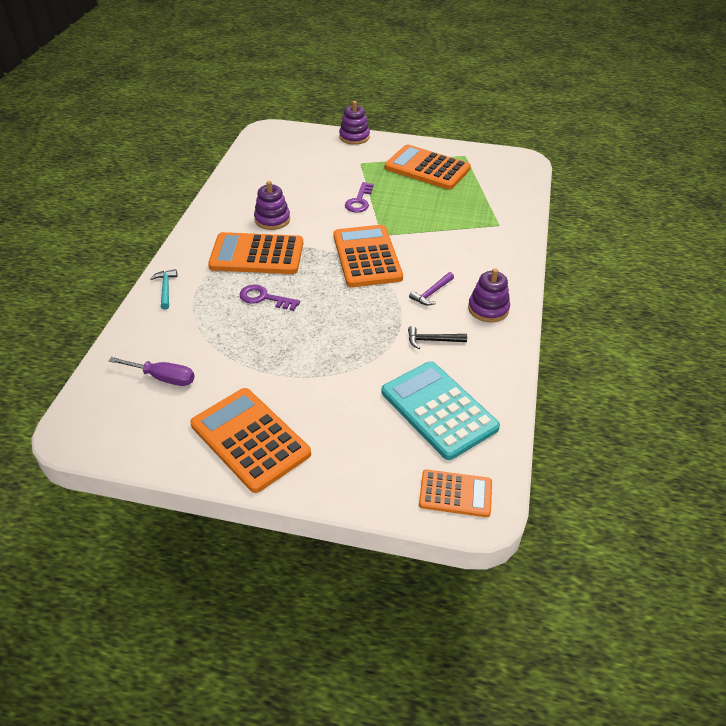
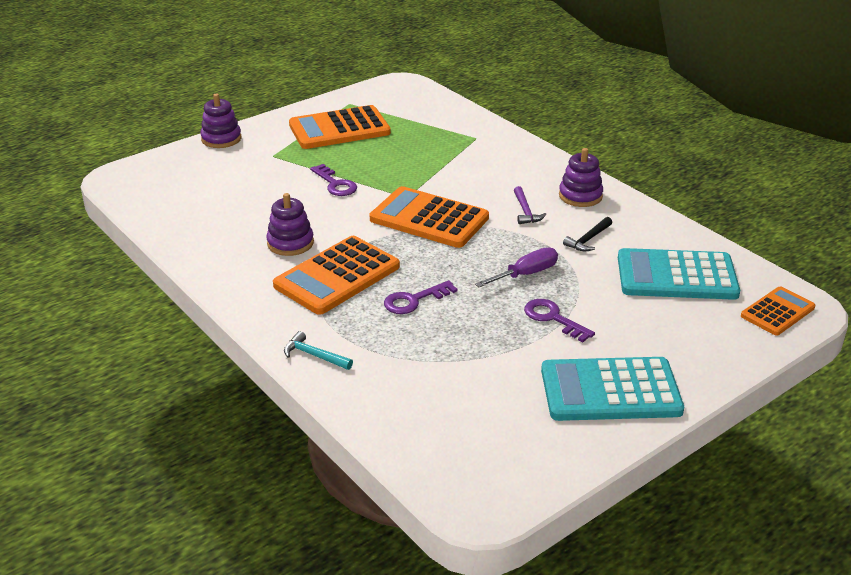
camera: 50 degrees left, 10 degrees down
(163, 378) = (462, 411): purple screwdriver -> purple screwdriver (526, 274)
(250, 439) = (610, 390): orange calculator -> turquoise calculator
(310, 370) = (553, 318): none -> purple key

